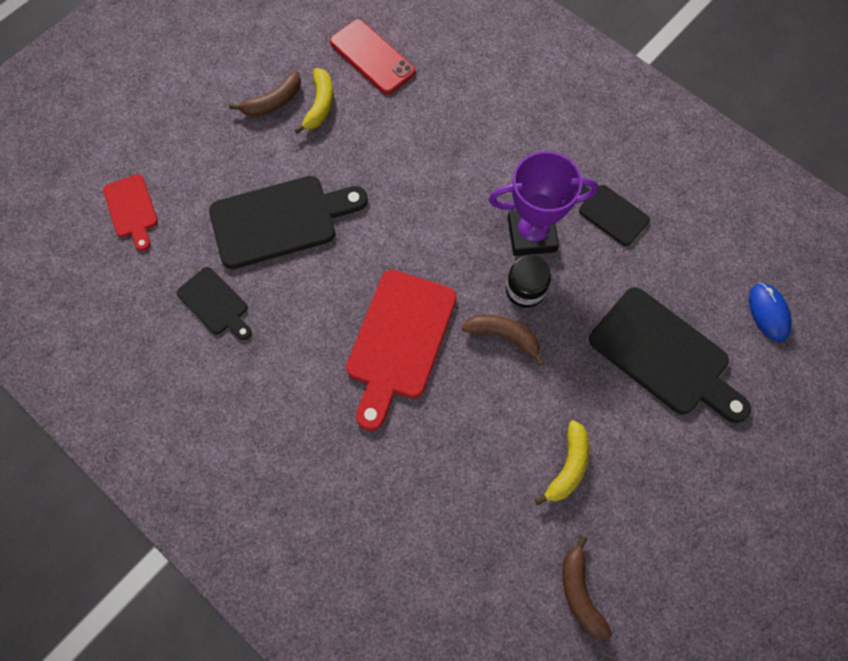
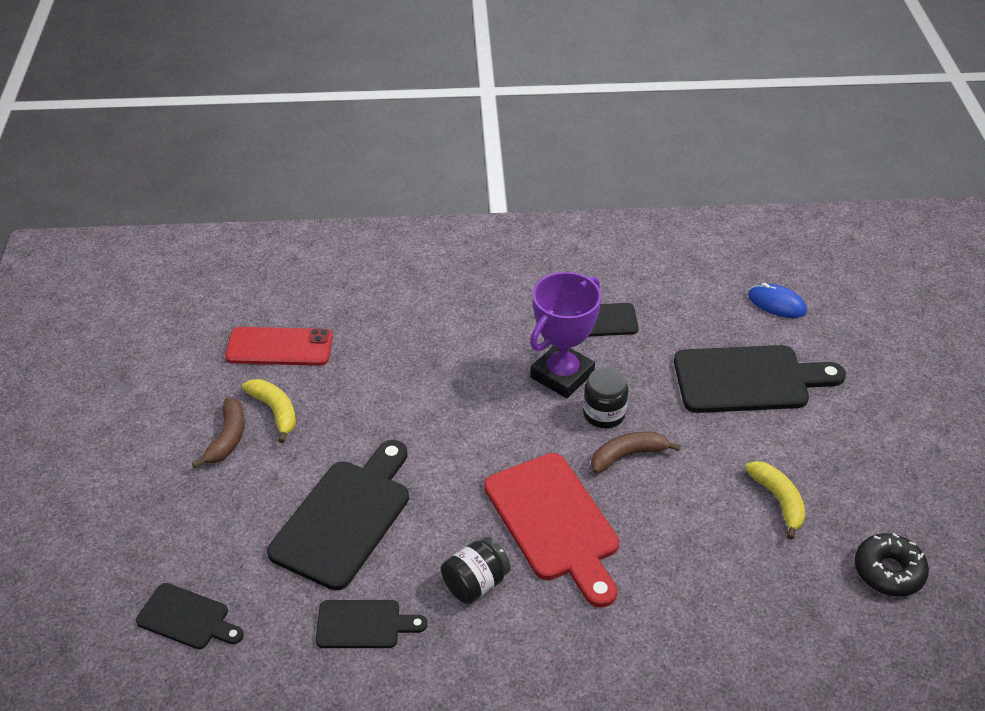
camera: 45 degrees left, 25 degrees down
(131, 209) = (187, 618): red cutting board -> black cutting board
(305, 337) = (475, 583): none -> black jar
(580, 592) = (888, 571): brown banana -> black donut

